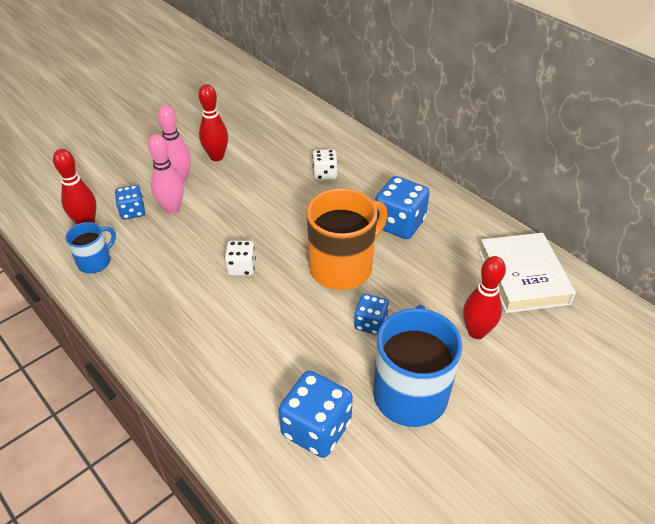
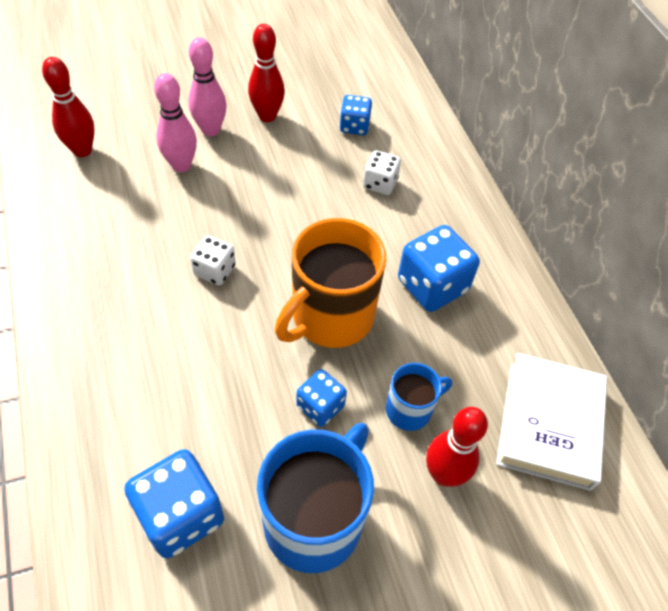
camera: 20 degrees right, 10 degrees up
(95, 262) = (66, 201): blue mug -> blue mug (410, 409)
(132, 211) = (138, 153): blue dice -> blue dice (354, 126)
(343, 267) = (330, 317): orange mug -> orange mug turned 150 degrees clockwise

